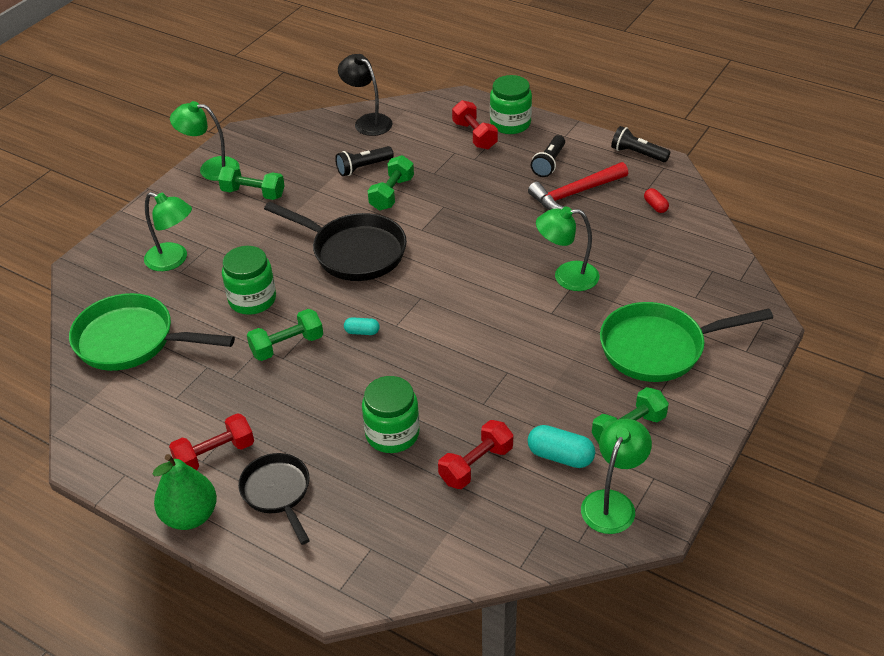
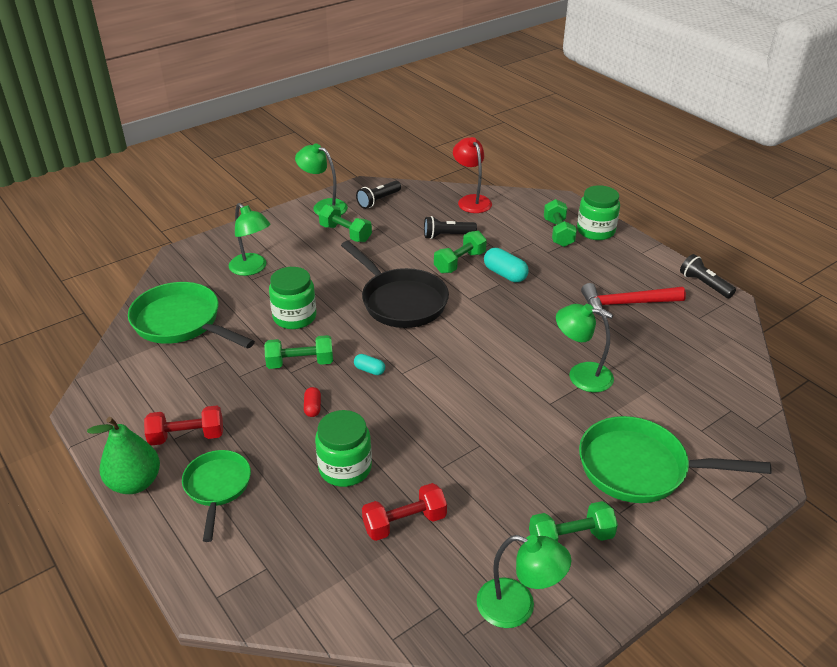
camera: 20 degrees right, 5 degrees down
(277, 492) = (217, 487): black pan -> green pan
(367, 121) = (471, 200): black lamp -> red lamp
(474, 135) = (558, 233): red dumbbell -> green dumbbell
(549, 163) = (614, 272): black flashlight -> black flashlight (378, 201)
(560, 456) = (489, 542): turquoise capsule -> turquoise capsule (505, 274)
(612, 503) = (517, 607): green lamp -> green lamp turned 60 degrees clockwise
(655, 206) = (700, 335): red capsule -> red capsule (312, 407)

